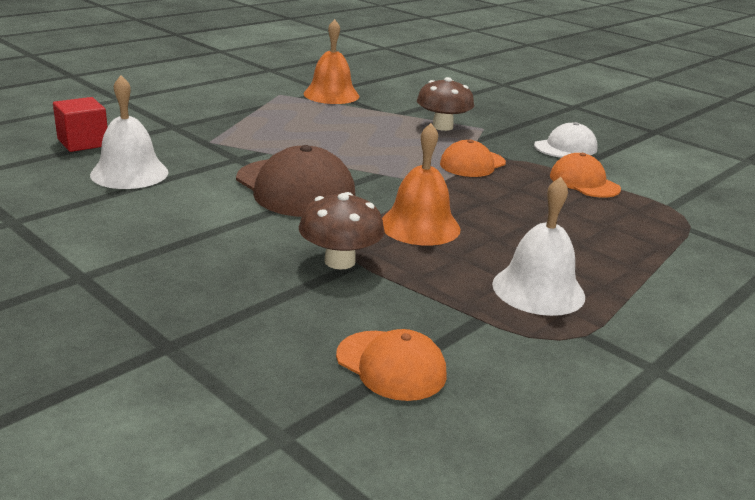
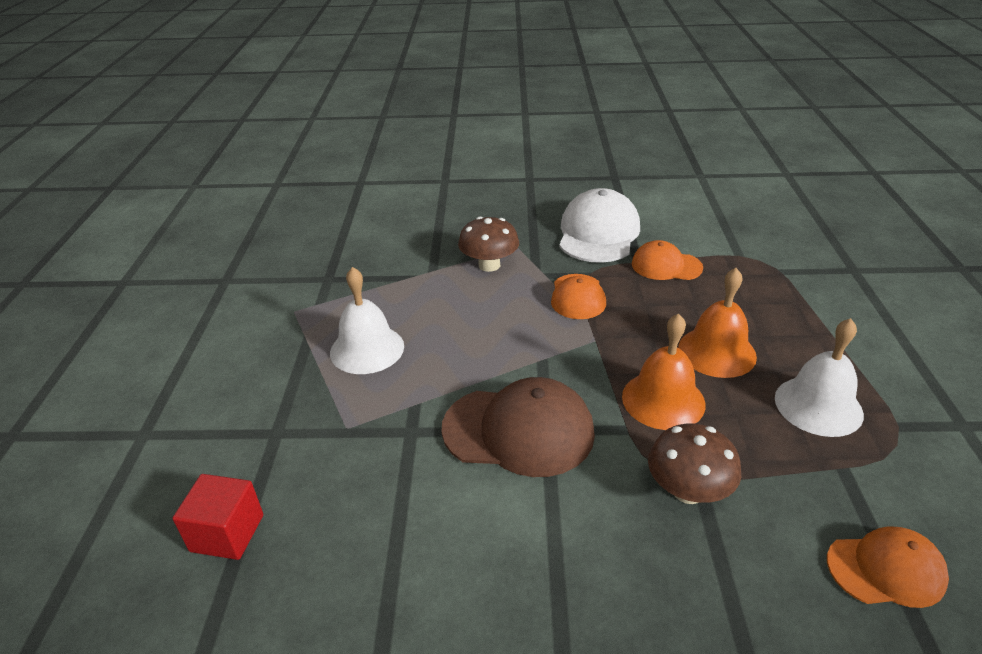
camera: 40 degrees left, 10 degrees up
(129, 173) = (355, 536): white bell -> white bell (367, 349)
(331, 95) = (341, 281): orange bell -> orange bell (717, 352)
(565, 147) = (598, 233): white cap -> white cap, size x1.66

